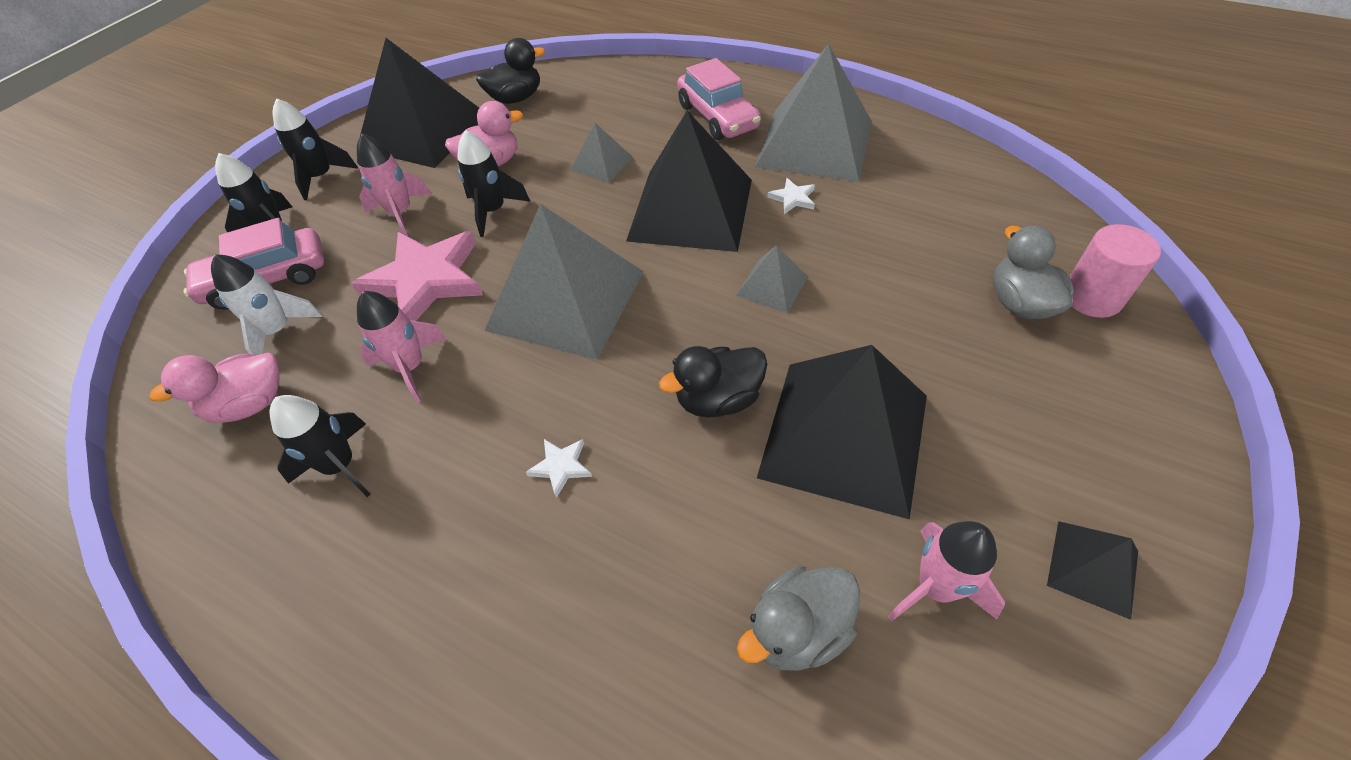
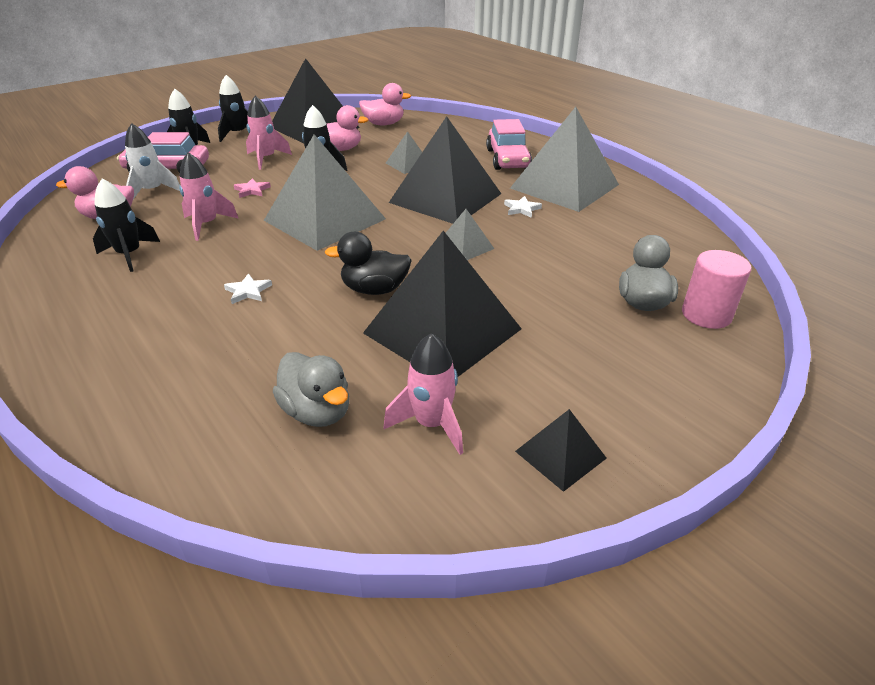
camera: 20 degrees right, 15 degrees down
(425, 280) = (252, 190): pink star -> pink star, size x0.41
(516, 98) = (384, 124): black duck -> pink duck
(797, 630) = (317, 412): grey duck -> grey duck turned 120 degrees counterclockwise

